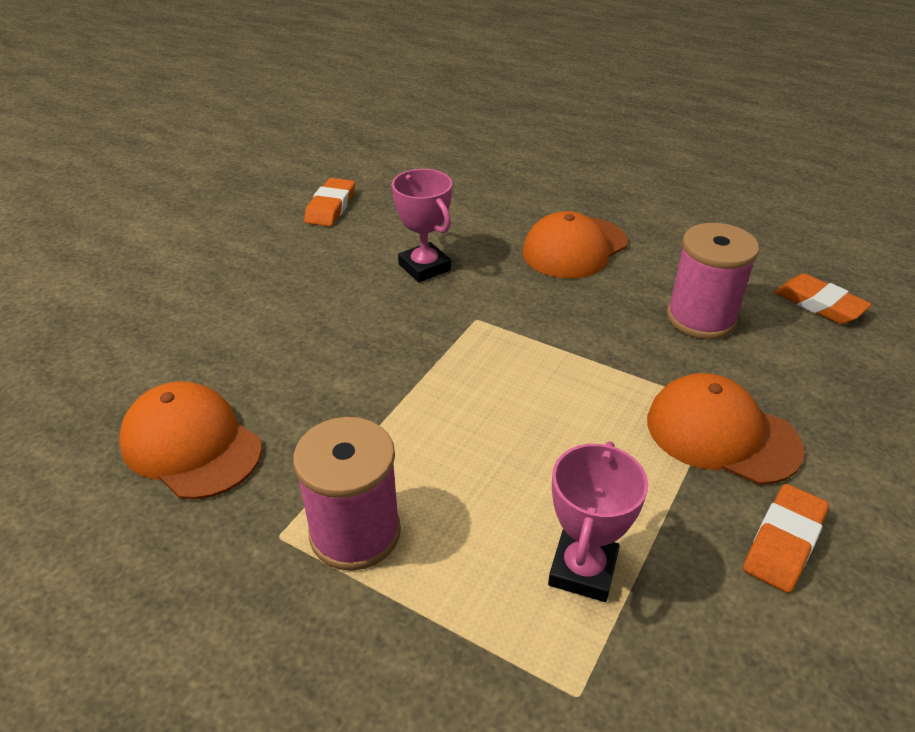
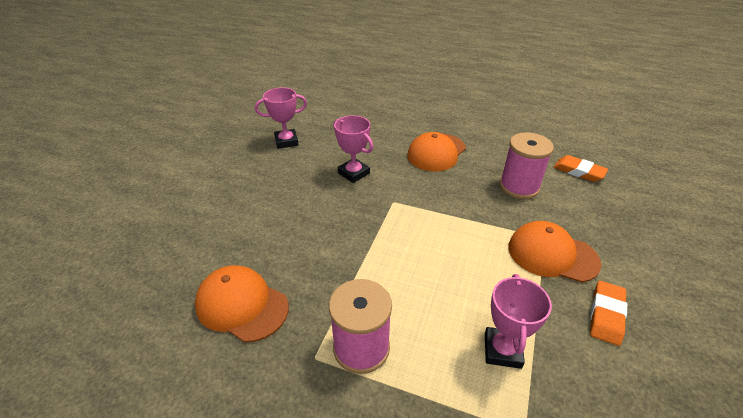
camera: 10 degrees left, 0 degrees up
(330, 207) = (286, 141): orange eraser -> pink trophy

